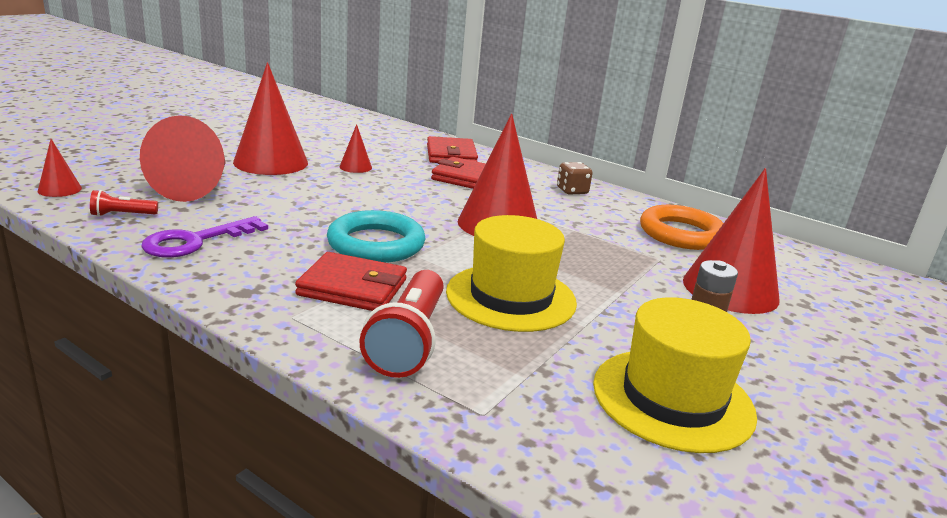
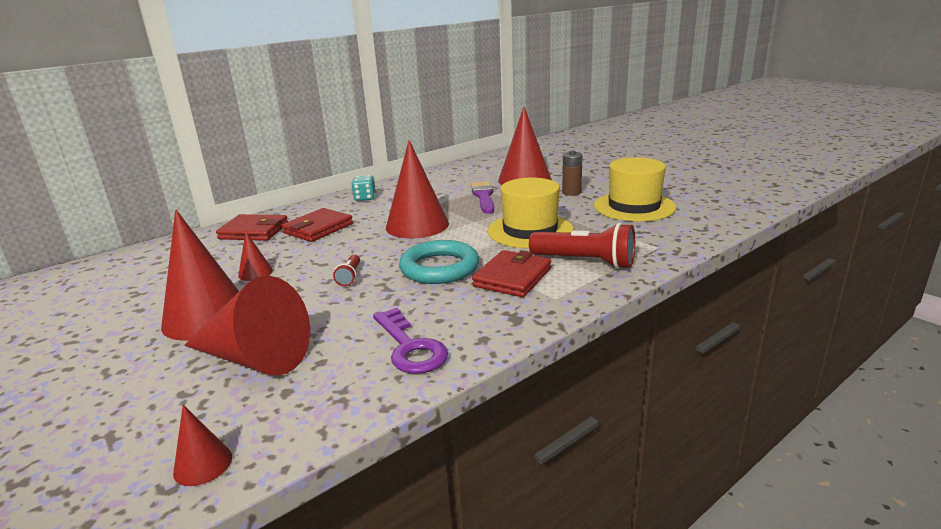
camera: 70 degrees left, 0 degrees up
(122, 215) = (322, 399): red flashlight -> red flashlight (350, 277)
(572, 191) = (365, 198): brown dice -> turquoise dice
(627, 260) = (483, 197): none -> purple brush
(681, 234) = (450, 179): orange ring -> none

